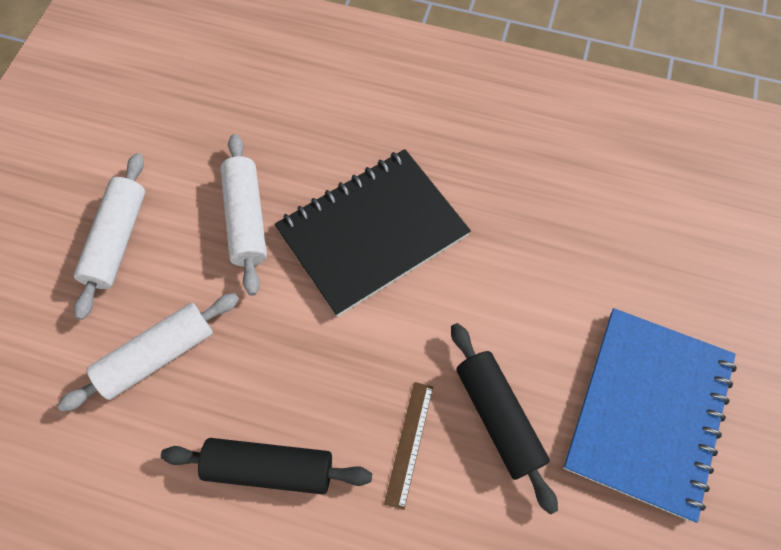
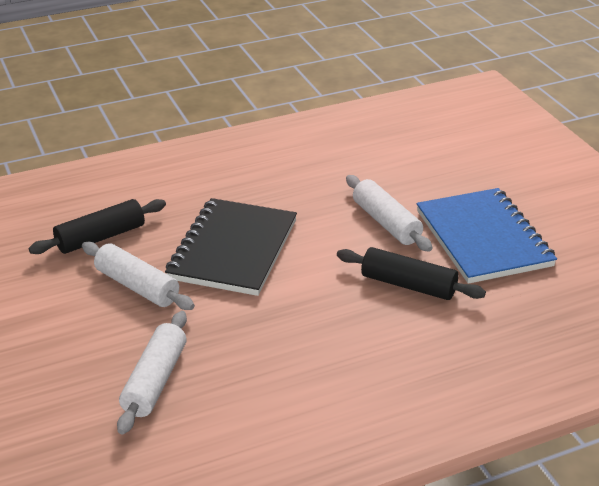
camera: 40 degrees left, 30 degrees down
(117, 240) = (50, 345): white rolling pin -> white rolling pin (386, 223)
(269, 468) = (299, 385): black rolling pin -> black rolling pin (101, 237)
(409, 443) = (371, 324): brown ruler -> none

